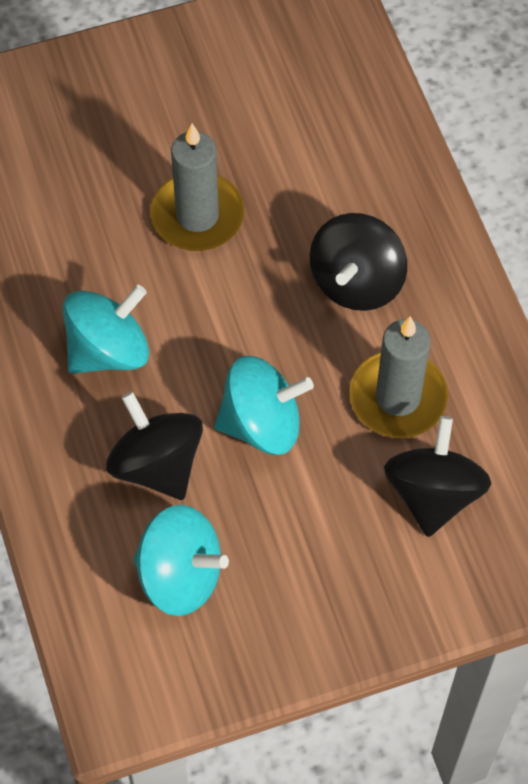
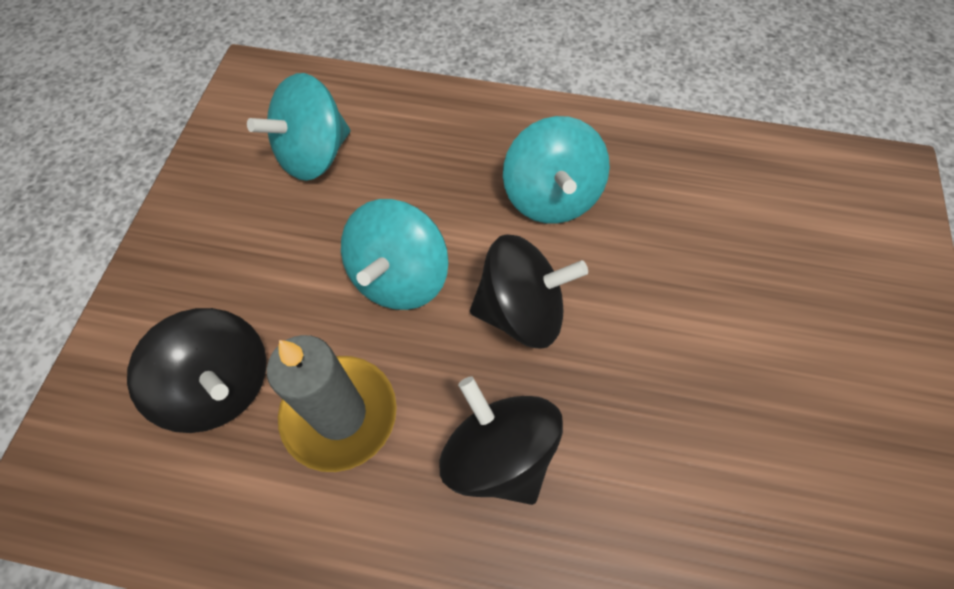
camera: 120 degrees right, 0 degrees up
(157, 464) = (418, 182): black spinning top -> black spinning top (521, 311)
(197, 215) = (665, 338): grey candle -> none

